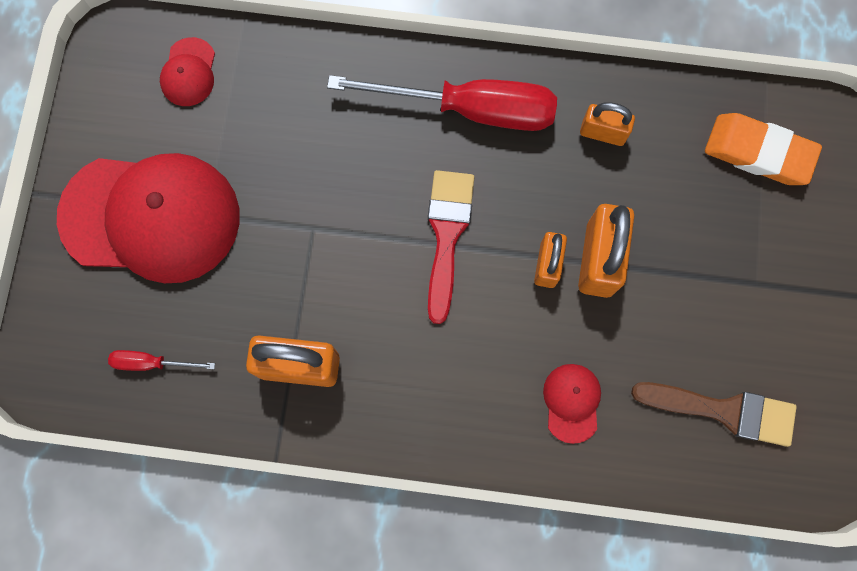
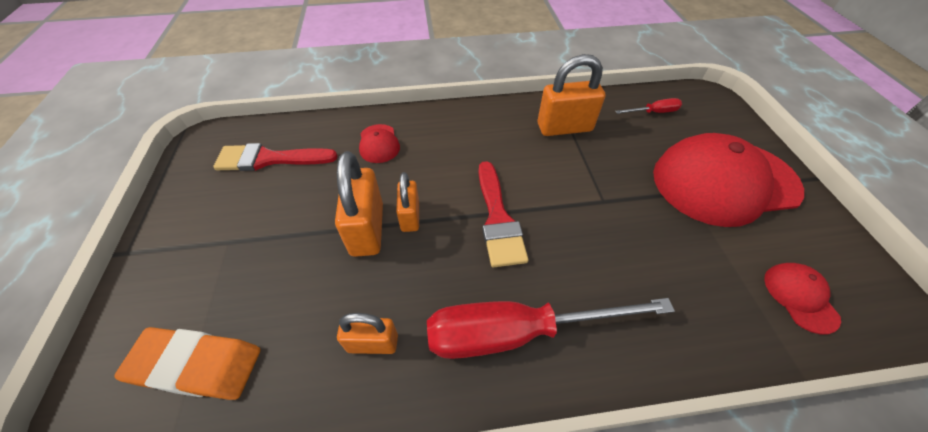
camera: 165 degrees right, 25 degrees down
(724, 411) = (269, 159): brown brush -> red brush

